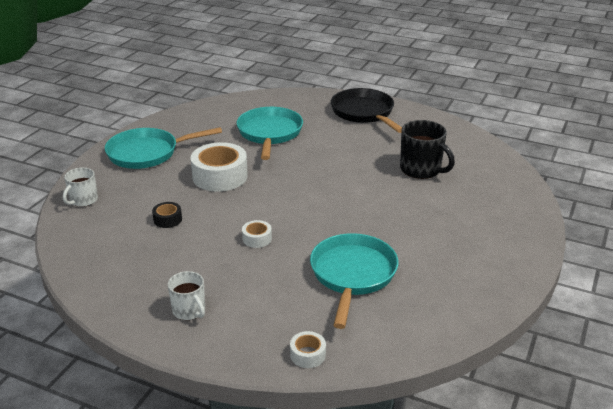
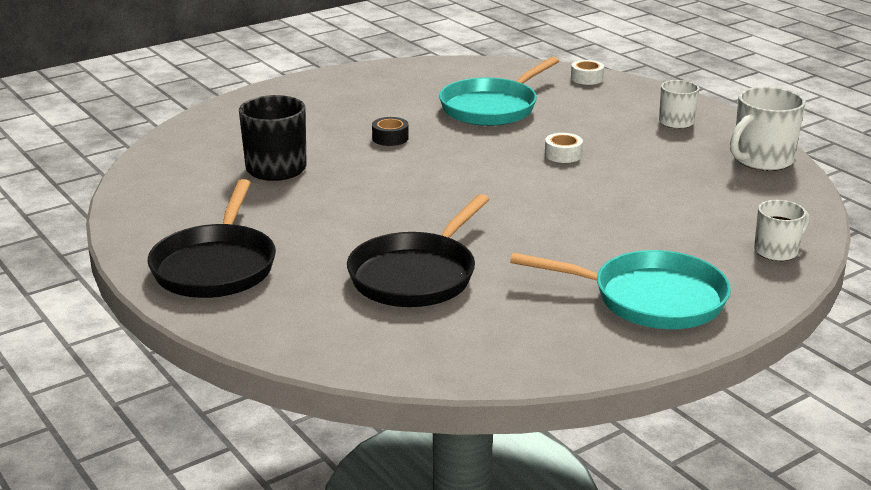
camera: 150 degrees left, 5 degrees down
(103, 283) = (761, 160): none -> white mug
(167, 219) = (661, 198): black tape -> black tape (390, 138)
(220, 176) = (554, 231): white tape -> none
(269, 133) = (416, 275): turquoise pan -> black pan

